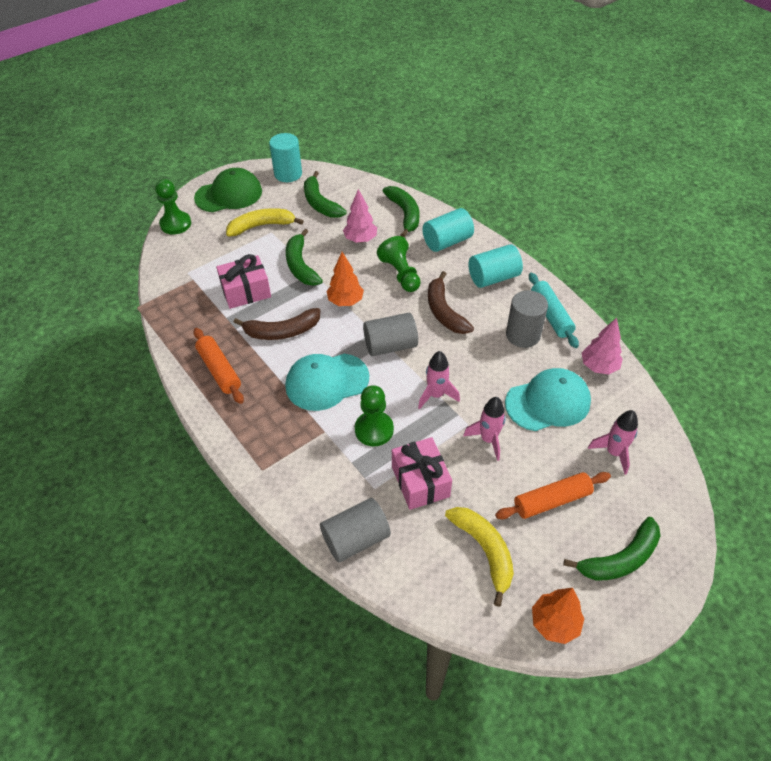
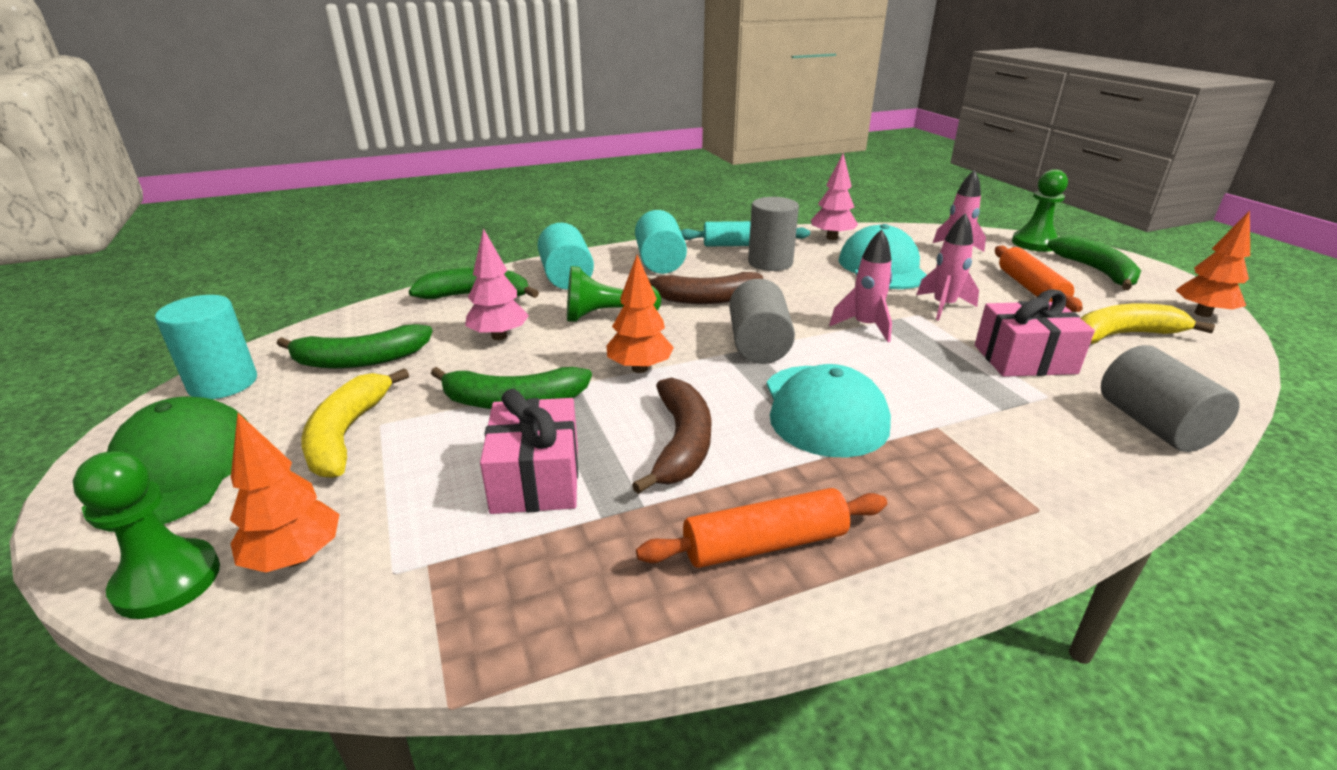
camera: 75 degrees left, 20 degrees down
(190, 246) = (295, 557): none -> orange tree
(374, 430) = (931, 381): green pawn -> green pawn (1035, 243)

